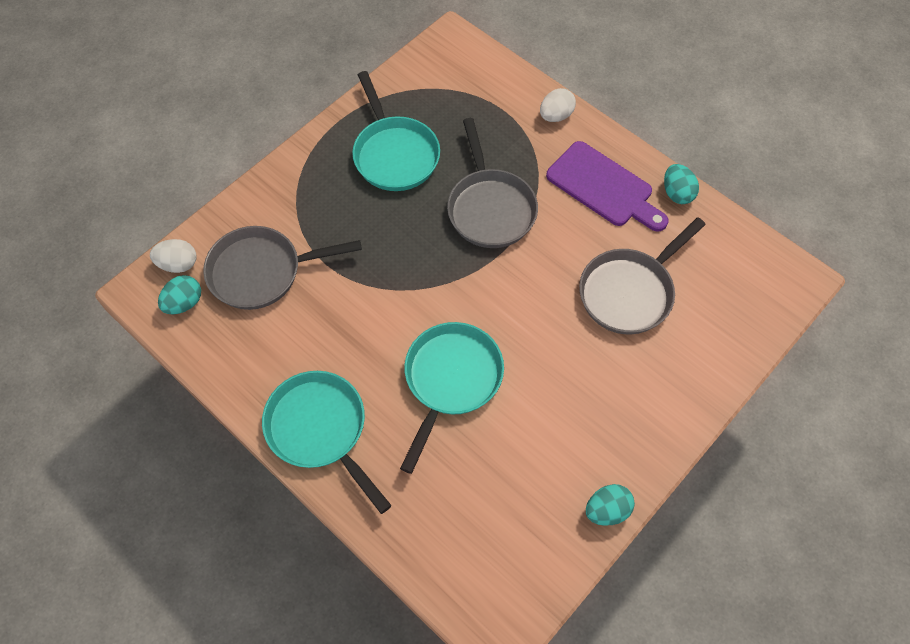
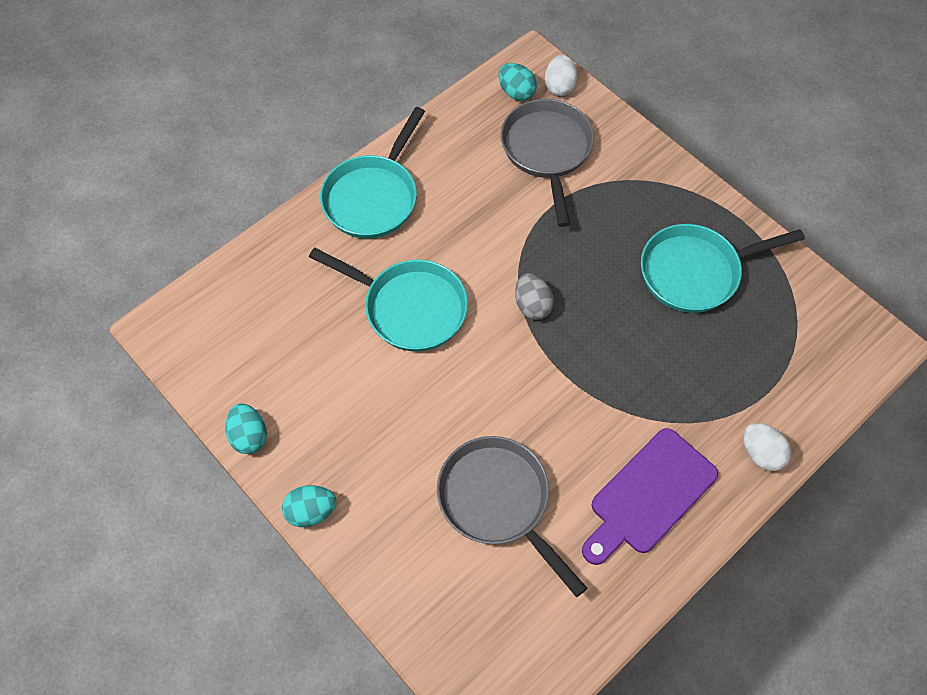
camera: 95 degrees right, 0 degrees up
(320, 429) = (373, 197): turquoise pan -> turquoise pan turned 150 degrees clockwise
(439, 276) = (532, 305): none -> grey egg
(490, 208) = (619, 363): grey pan -> none
(677, 193) = (639, 586): turquoise egg -> turquoise egg (311, 511)

